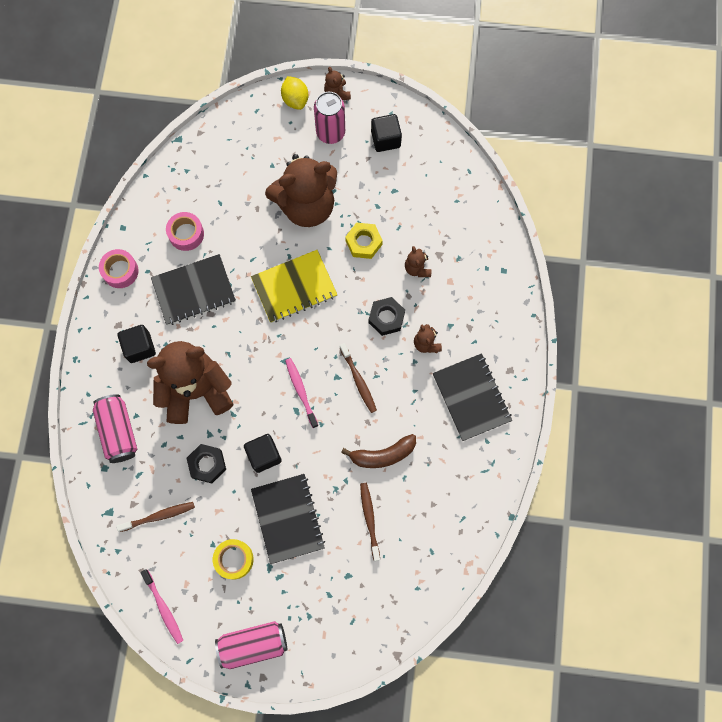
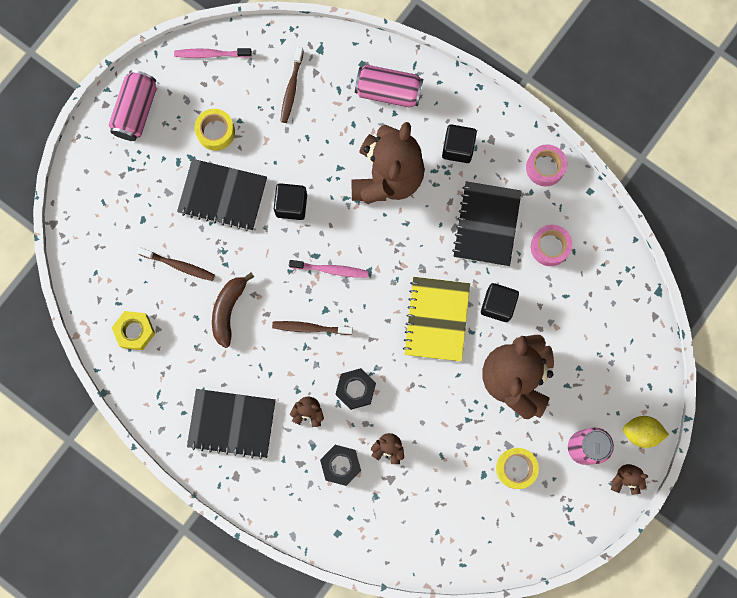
camera: 120 degrees right, 5 degrees up
(207, 464) = (313, 152): black nut -> black nut (340, 465)
(364, 242) = (445, 412): yellow nut -> yellow nut (135, 331)
(375, 171) = (516, 468): none -> yellow tape
(385, 139) = (545, 500): black cube -> black cube (497, 305)

